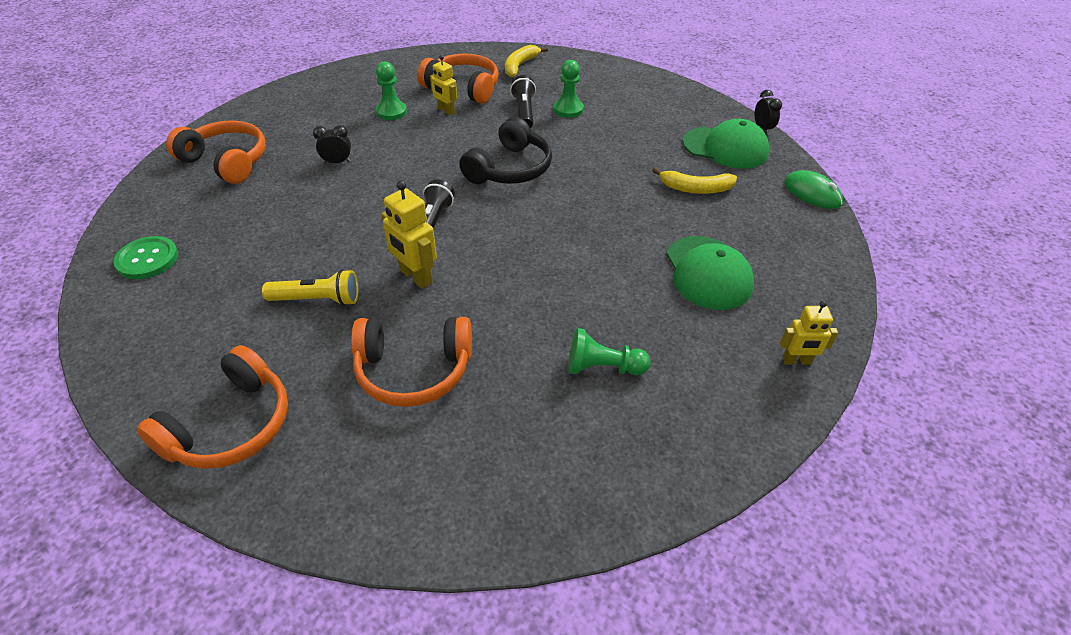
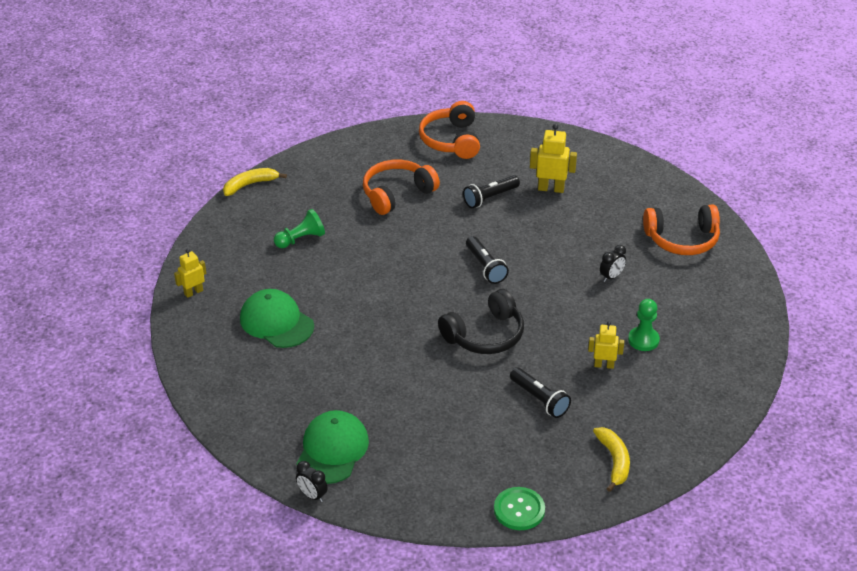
camera: 145 degrees right, 5 degrees down
(147, 259) = (612, 171): green button -> green button (519, 510)
(317, 300) = (490, 198): yellow flashlight -> black flashlight
(415, 277) = (453, 233): yellow robot -> yellow robot (551, 188)
(463, 88) = (625, 400): orange headphones -> none
(510, 169) = (485, 335): black headphones -> black headphones turned 120 degrees counterclockwise
(568, 109) = (506, 424): green pawn -> none
(695, 189) = (329, 389): yellow banana -> yellow banana (250, 185)
(725, 148) = (332, 450): green cap -> green cap turned 120 degrees clockwise
(812, 193) = (233, 434): green mouse -> none

